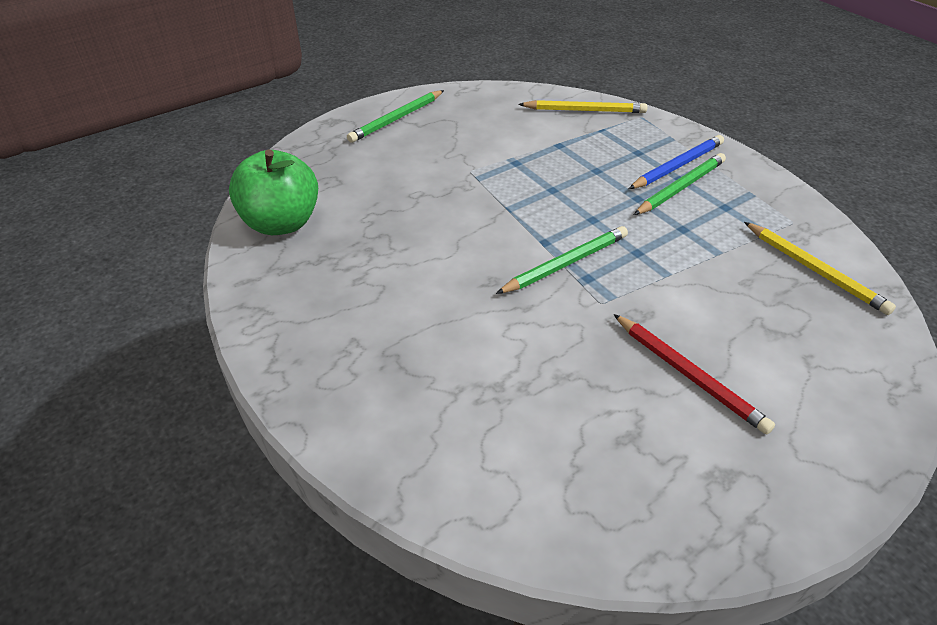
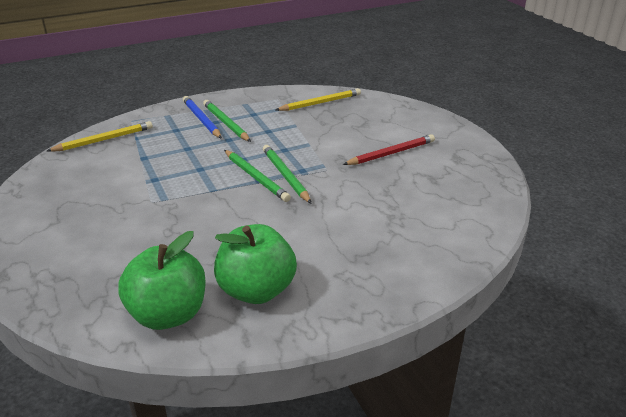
camera: 80 degrees left, 10 degrees down
(319, 276) = (256, 290): none -> green apple
(396, 119) = (34, 233): green pencil -> green pencil (256, 177)
(584, 110) = (104, 140): yellow pencil -> yellow pencil turned 45 degrees clockwise

